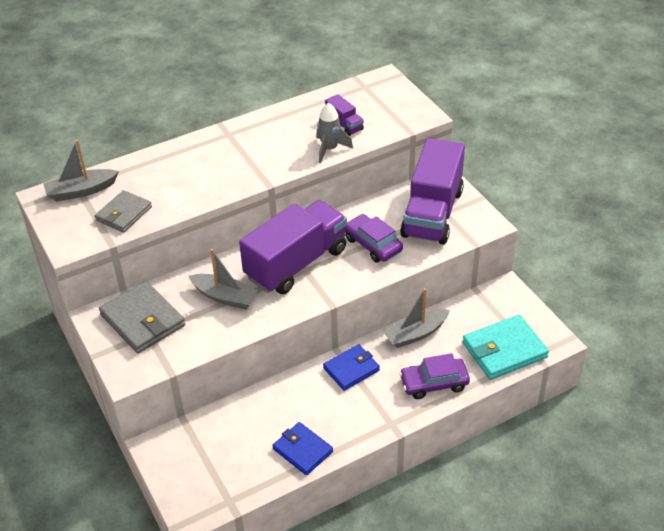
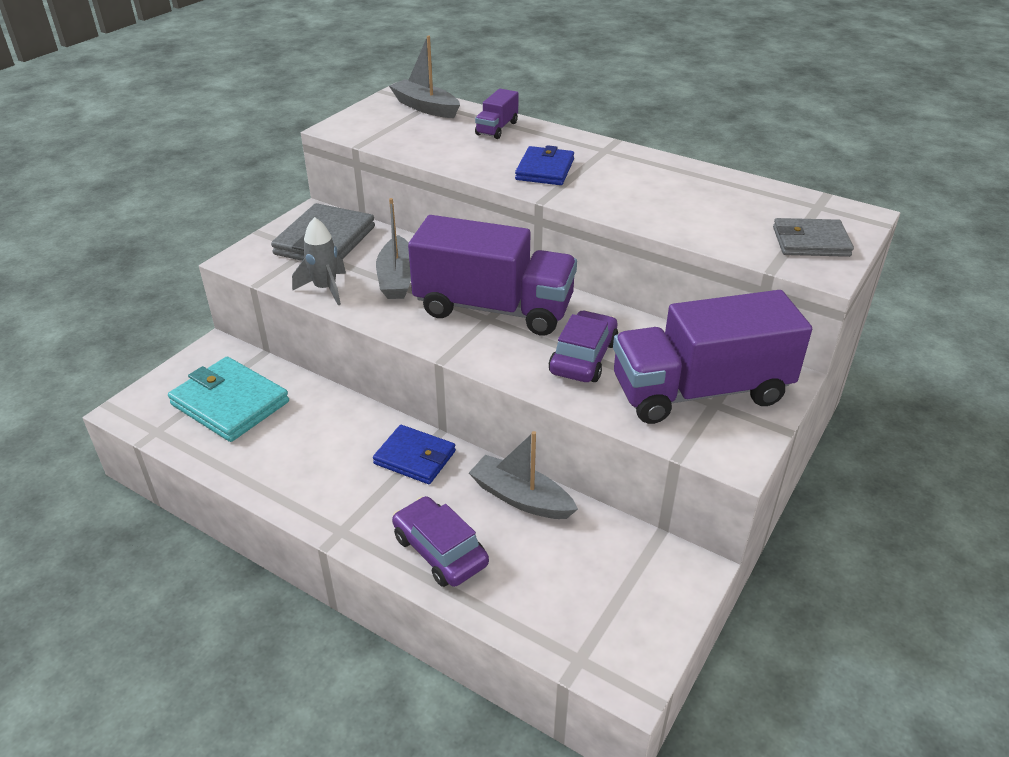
camera: 60 degrees right, 5 degrees down
(124, 214) = (410, 137): grey wallet -> grey wallet (810, 242)
(302, 450) = (257, 463): blue wallet -> blue wallet (544, 170)
(330, 149) = (657, 220): grey rocket -> grey rocket (325, 289)
(344, 125) = (718, 215): purple truck -> purple truck (497, 128)
(504, 350) = (560, 613): turquoise wallet -> turquoise wallet (230, 403)

